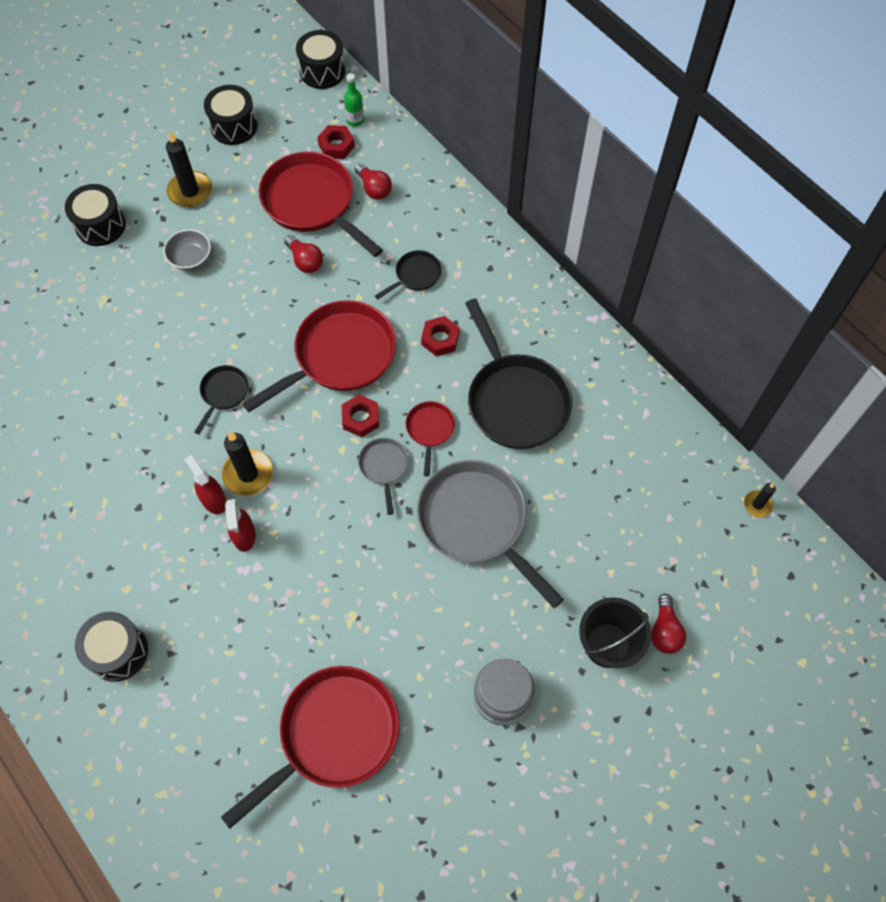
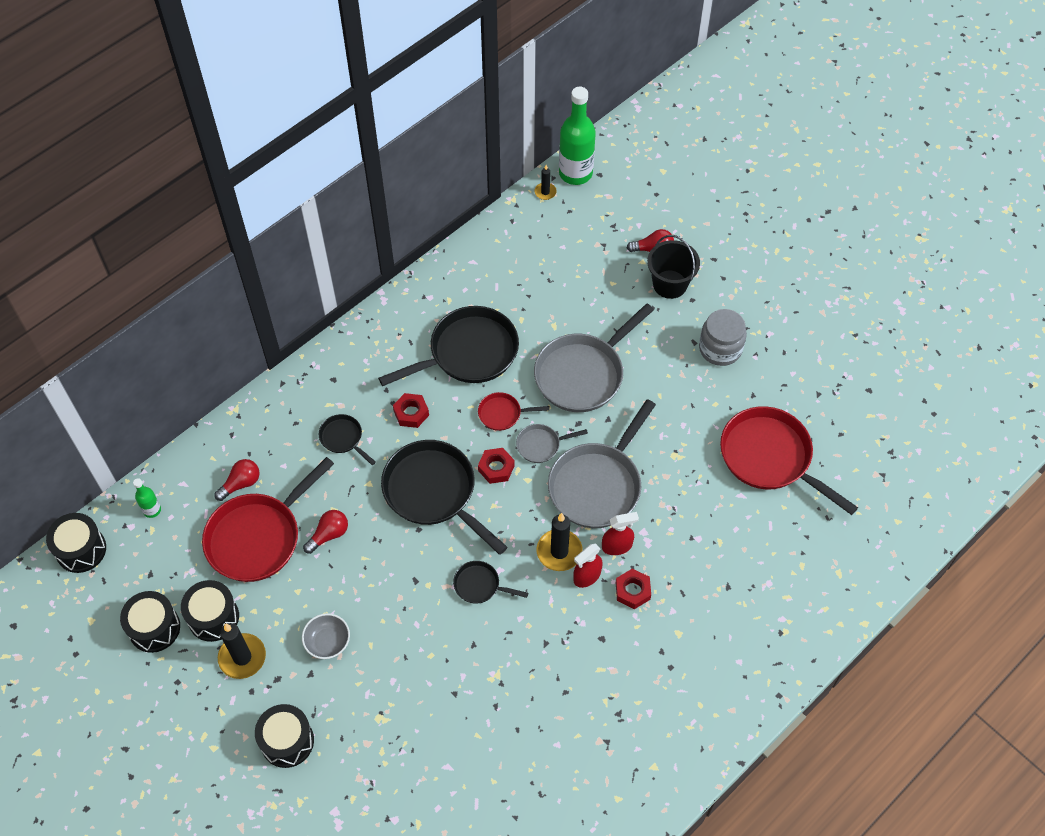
camera: 95 degrees left, 5 degrees down
(118, 651) = (733, 629): black drum -> black drum (213, 617)
(325, 523) = (598, 485): none -> grey pan
(336, 146) = (185, 524): red nut -> red nut (632, 591)
(339, 356) = (434, 492): red pan -> black pan
(791, 545) = (575, 173): none -> green bottle

